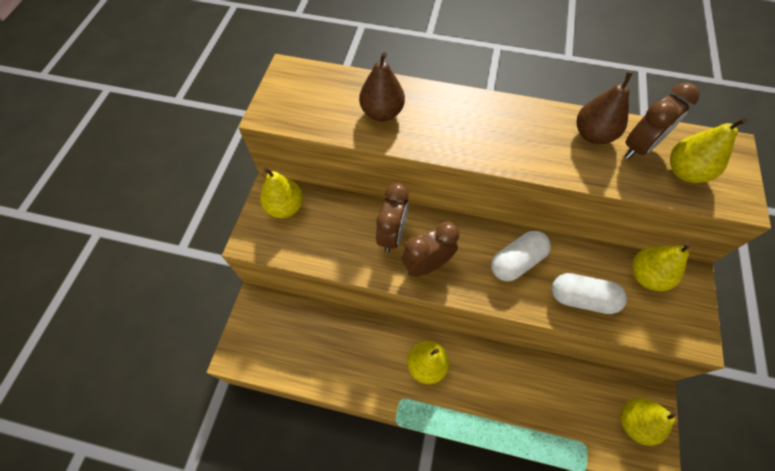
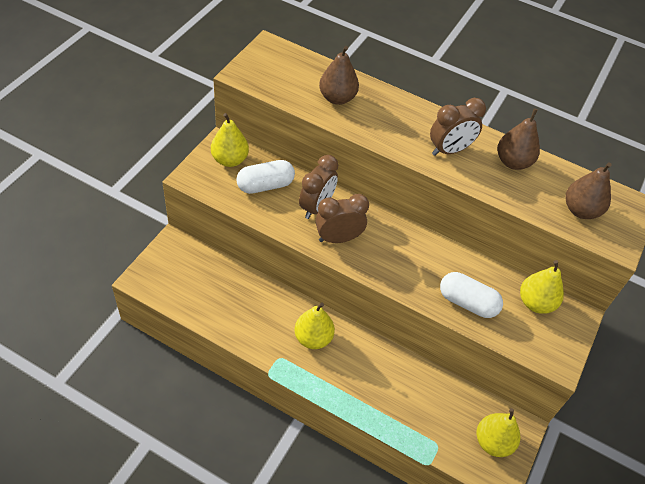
camera: 10 degrees right, 10 degrees down
(516, 261) = (420, 258): white capsule -> white capsule (265, 185)
(638, 147) = (549, 182): brown clock -> brown clock (449, 150)
(684, 171) = (580, 210): yellow pear -> brown pear

